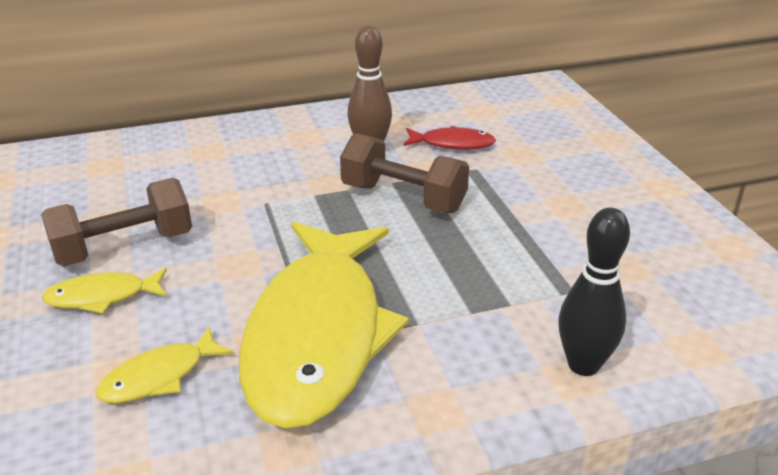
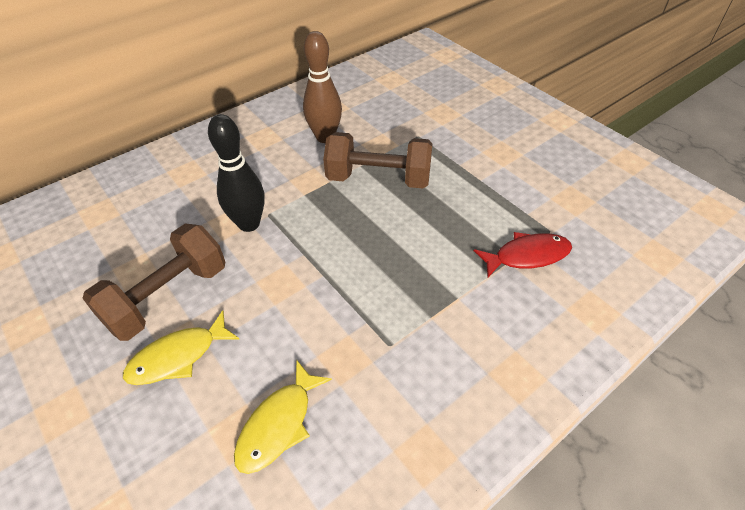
camera: 20 degrees left, 15 degrees up
(318, 335) = (387, 335): yellow fish -> none
(452, 144) = (387, 116): red fish -> red fish (527, 256)
(583, 365) = (595, 297): black bowling pin -> black bowling pin (249, 224)

